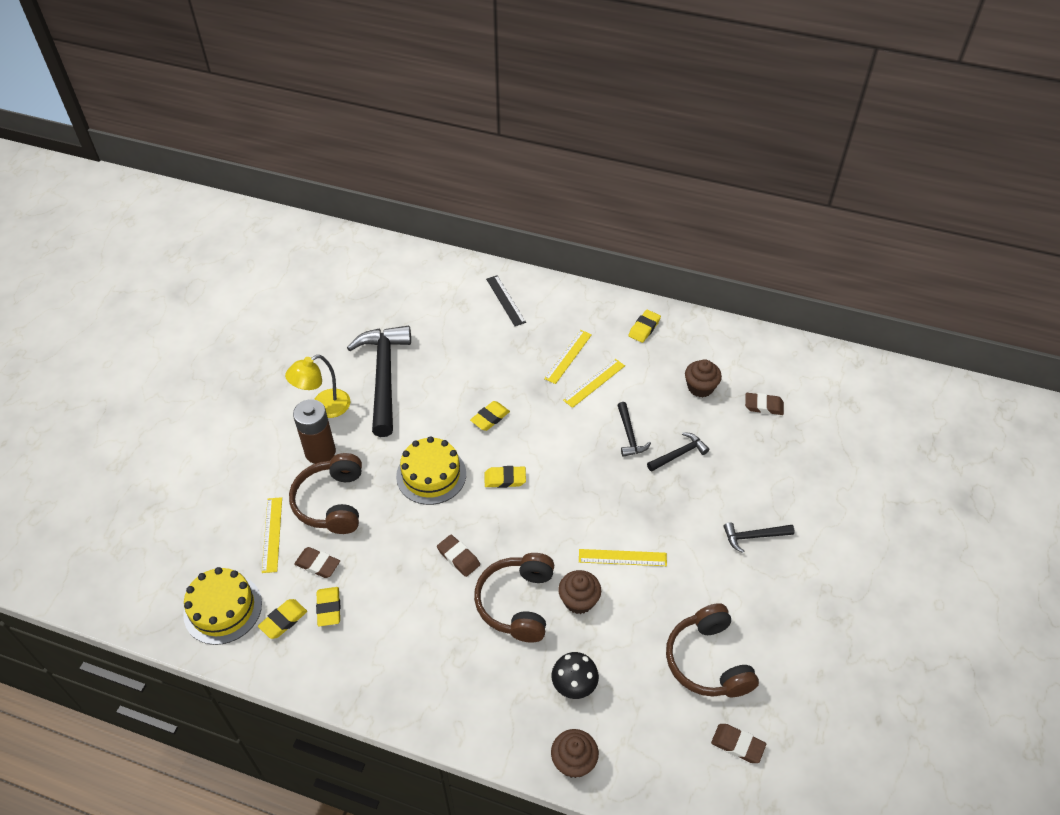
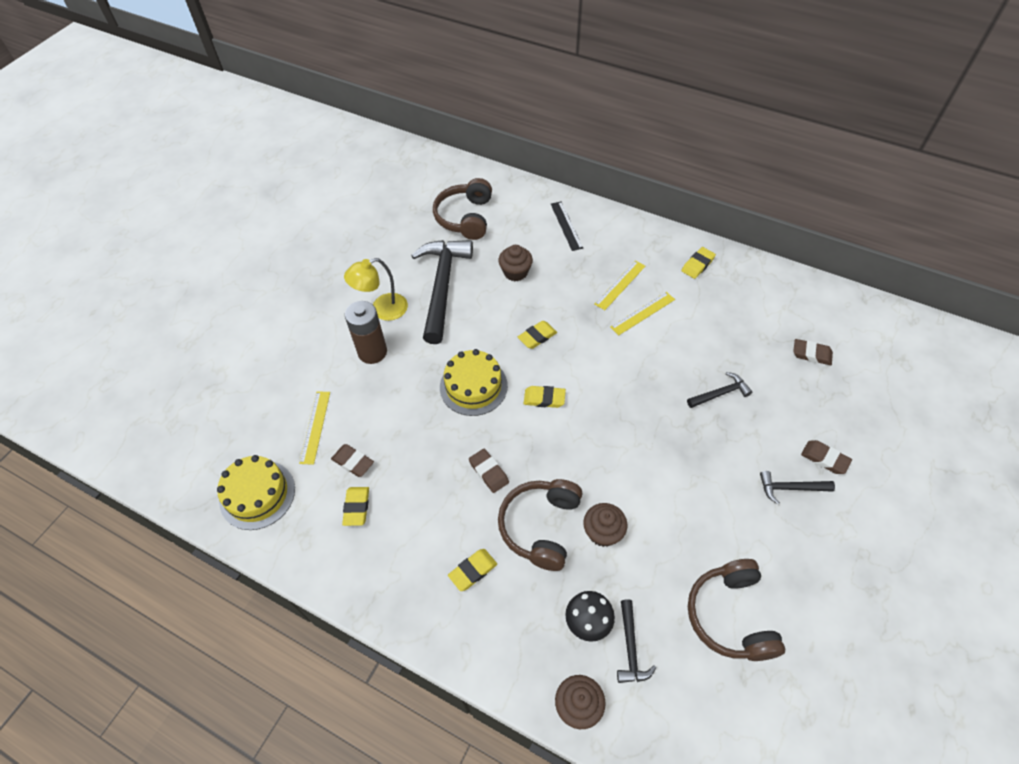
camera: 10 degrees right, 5 degrees up
(283, 620) = (312, 514): yellow eraser -> yellow eraser (473, 571)
(331, 502) = (375, 402): brown headphones -> brown headphones (465, 217)
(622, 557) = (652, 493): yellow ruler -> none
(629, 435) = (672, 368): black hammer -> black hammer (630, 648)
(700, 387) = (748, 328): brown cupcake -> brown cupcake (515, 272)
(737, 745) = (754, 714): brown eraser -> brown eraser (824, 459)

